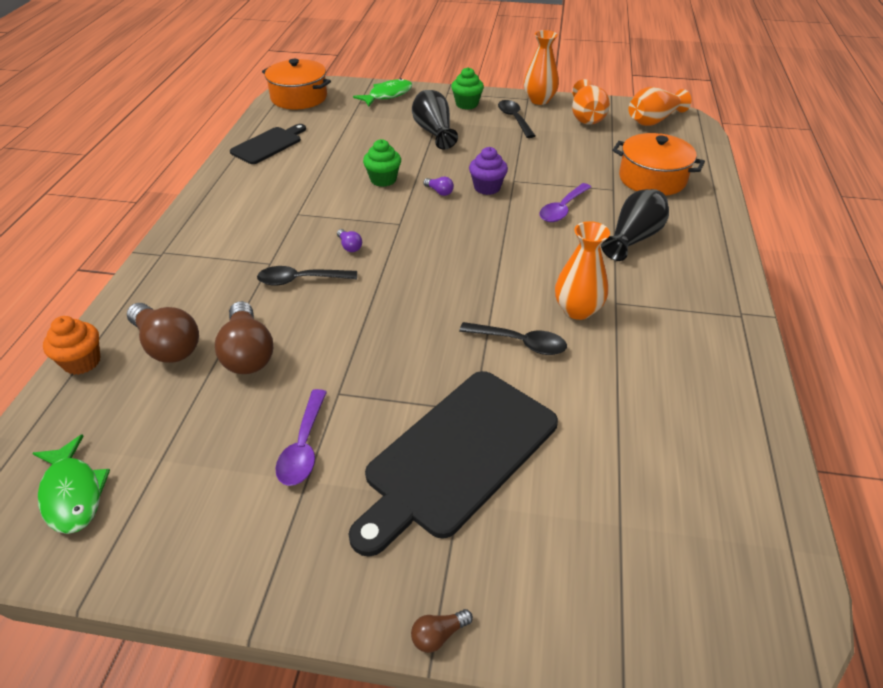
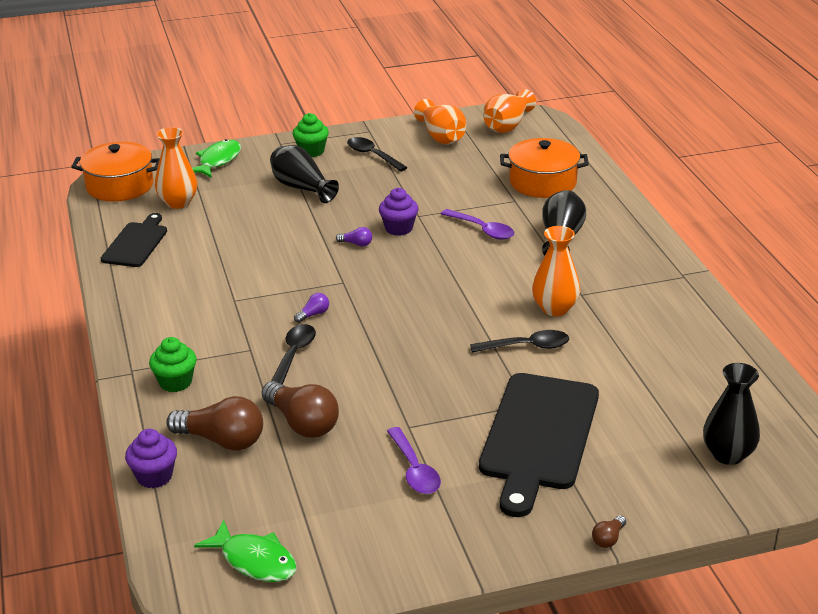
camera: 25 degrees left, 10 degrees down
(82, 362) = (154, 476): orange cupcake -> purple cupcake
(300, 280) = (294, 355): black spoon -> black spoon turned 135 degrees clockwise
(349, 246) = (313, 314): purple light bulb -> purple light bulb turned 75 degrees counterclockwise
(383, 180) = (291, 247): green cupcake -> green cupcake (175, 382)
(539, 100) = (382, 130): orange vase -> orange vase (178, 202)
(562, 209) = (482, 230): purple spoon -> purple spoon turned 60 degrees counterclockwise
(663, 570) = (728, 454): none -> black vase

